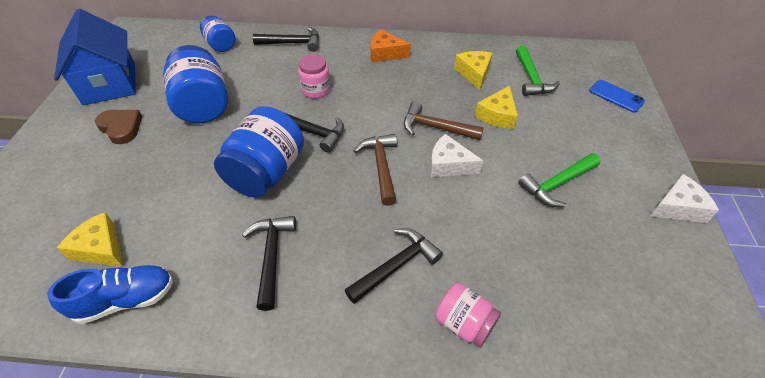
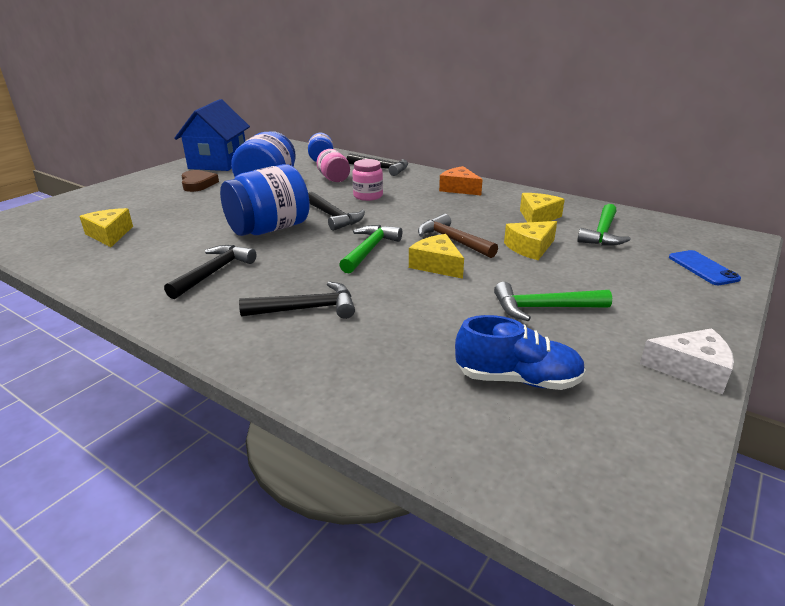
camera: 30 degrees right, 20 degrees down
(126, 299) = (91, 262): blue shoe -> blue shoe (517, 379)
(381, 166) = (369, 250): brown hammer -> green hammer
(449, 165) = (437, 265): white cheese -> yellow cheese
(464, 323) = (323, 364): pink jar -> pink jar (334, 179)

